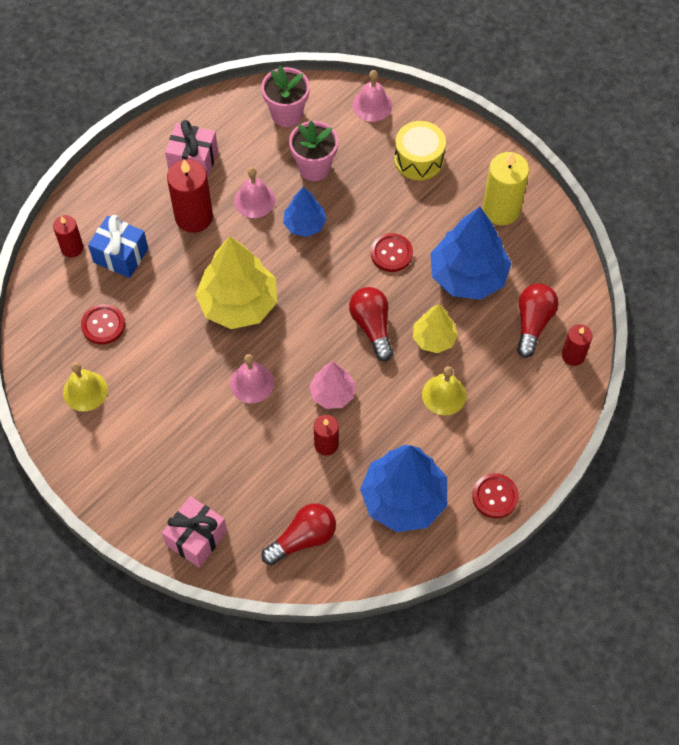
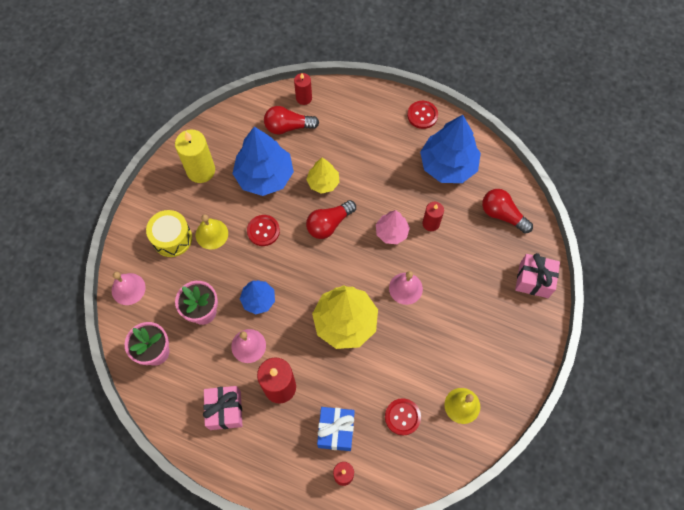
camera: 110 degrees left, 5 degrees up
(444, 395) = (363, 164): yellow bell -> yellow bell (211, 234)

